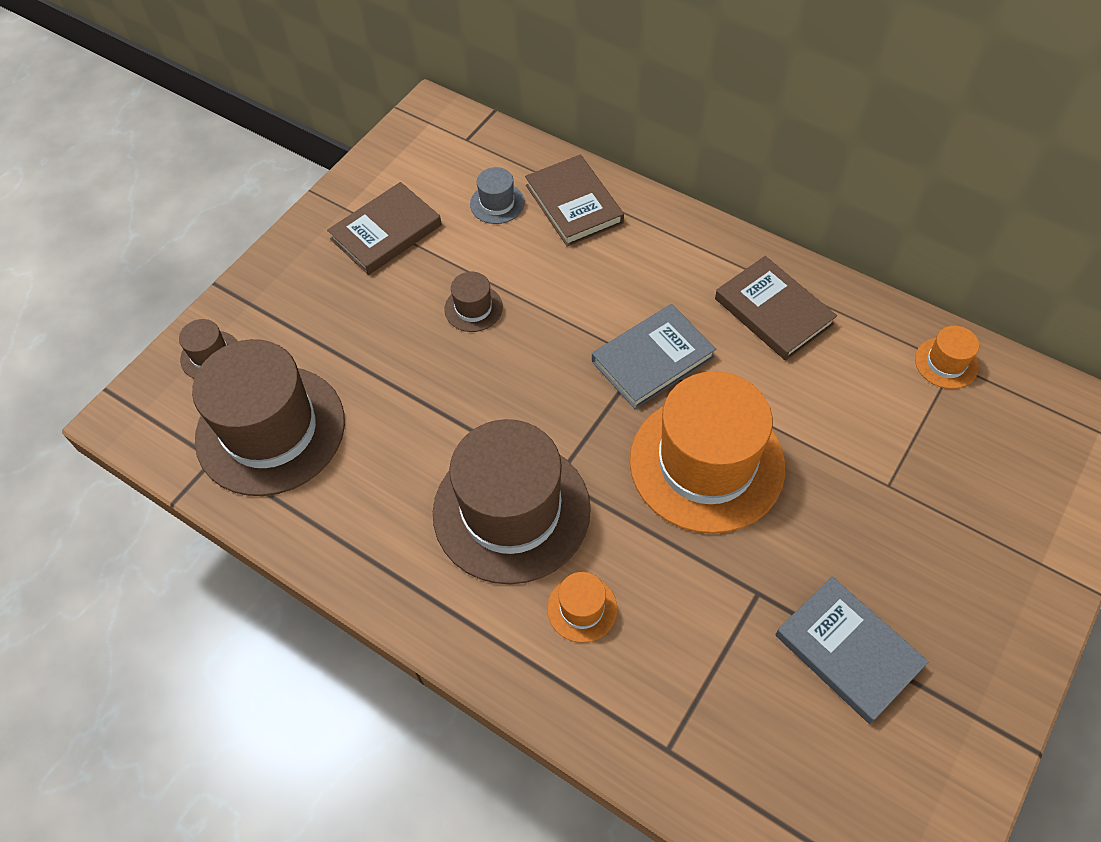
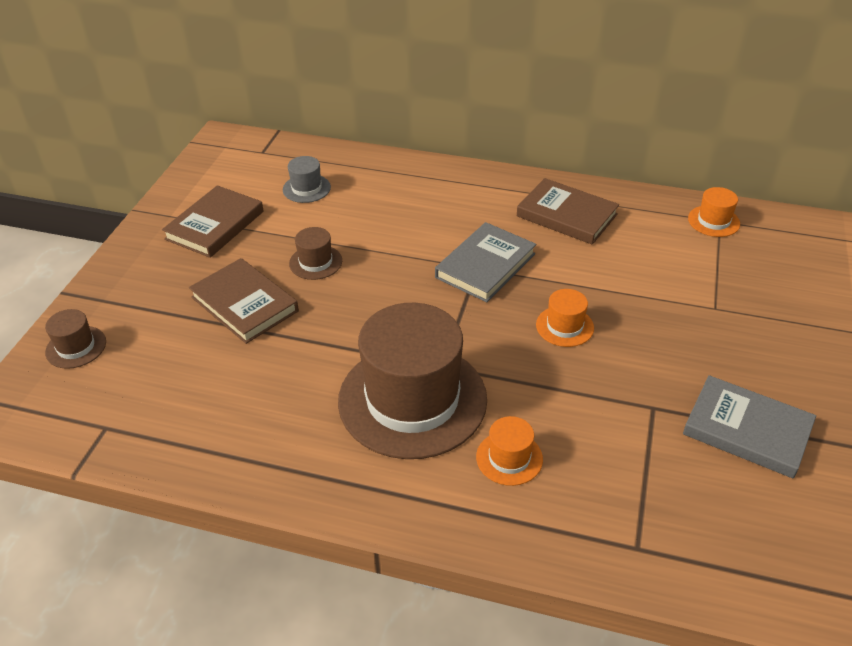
camera: 20 degrees left, 15 degrees down
(270, 430) = (157, 391): brown hat -> none
(574, 204) = (372, 177): brown book -> brown book (244, 304)
(706, 463) = (564, 326): orange hat -> orange hat, size x0.42

